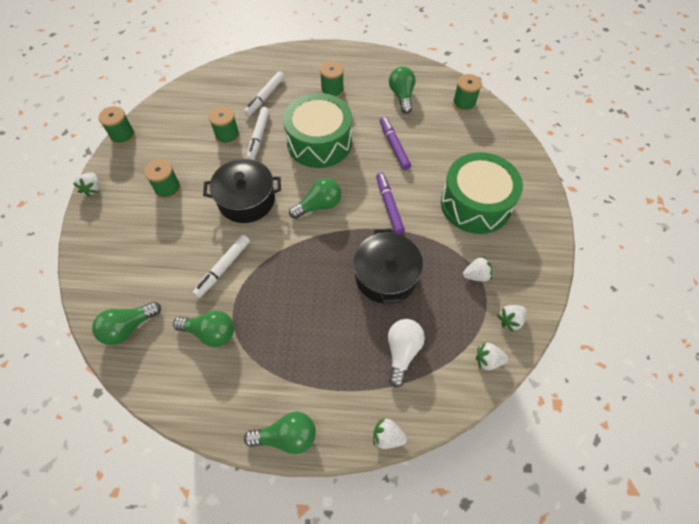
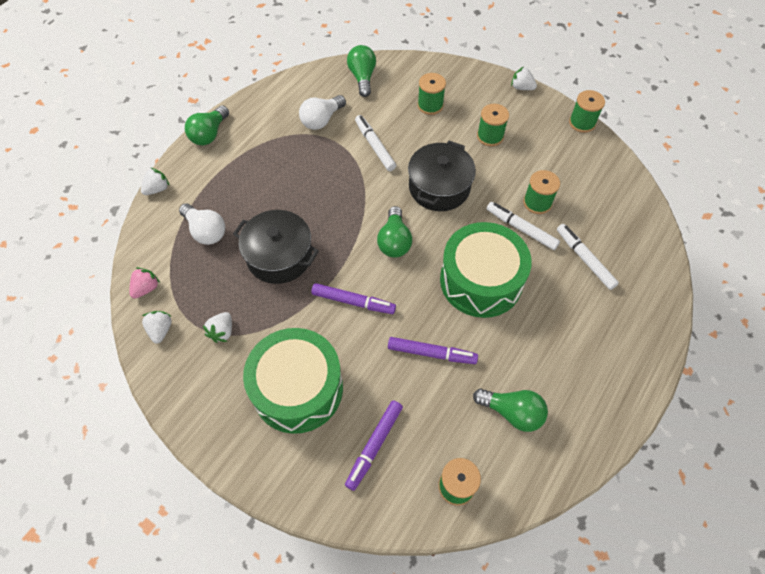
camera: 120 degrees right, 0 degrees up
(210, 333) = (321, 120): green light bulb -> white light bulb
(332, 91) = (562, 334): green spool -> green spool (430, 105)
(475, 148) = (374, 446): none -> purple marker
(488, 360) = (146, 288): white strawberry -> pink strawberry

